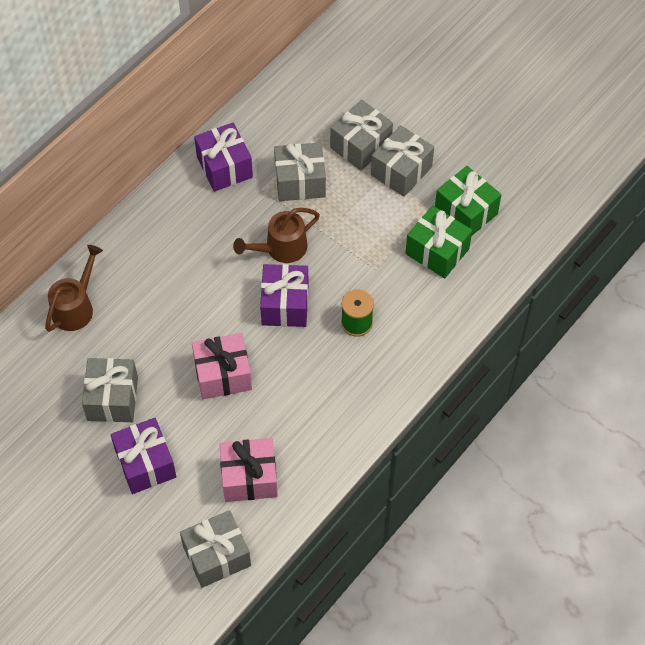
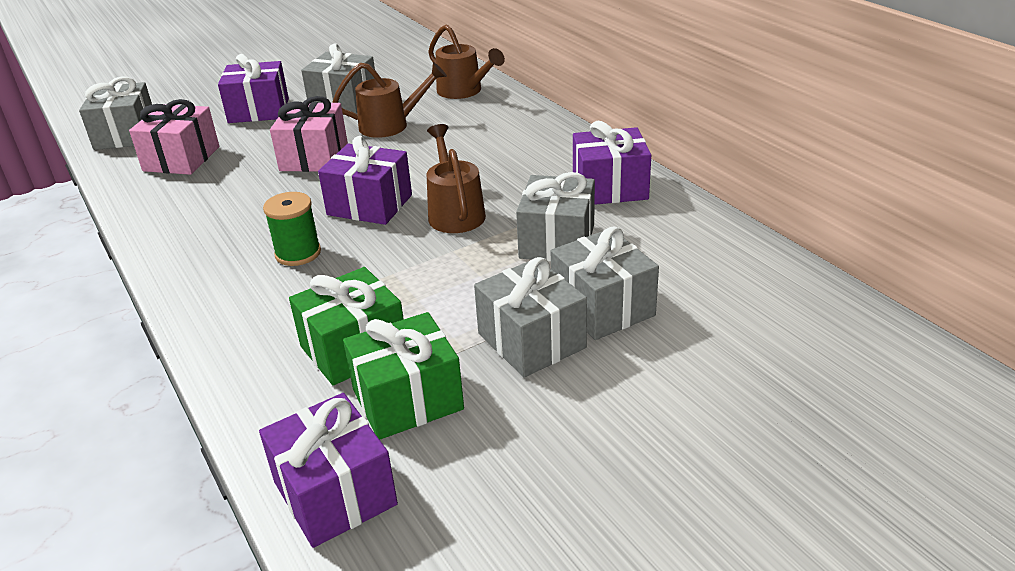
camera: 110 degrees right, 25 degrees down
(154, 340) = (391, 125): none -> brown watering can
(535, 218) = (335, 493): none -> purple gift

